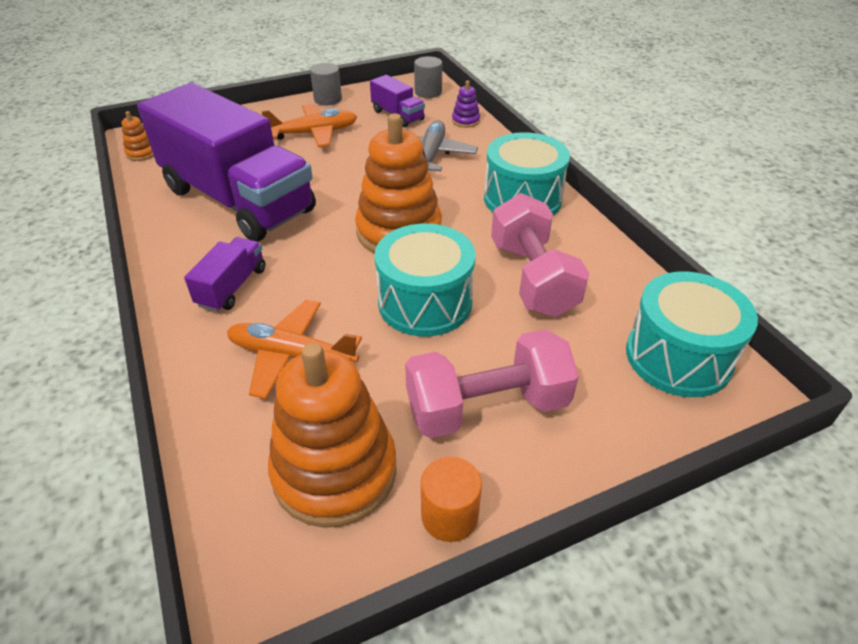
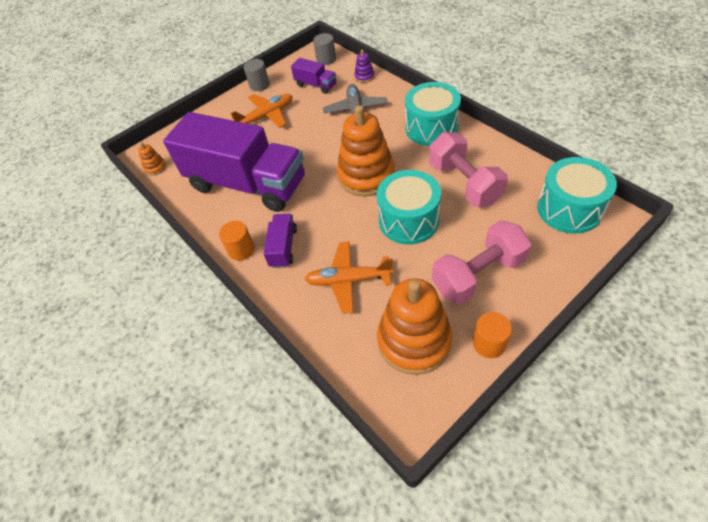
camera: 10 degrees left, 10 degrees up
(176, 274) = (241, 250): none -> orange cylinder

